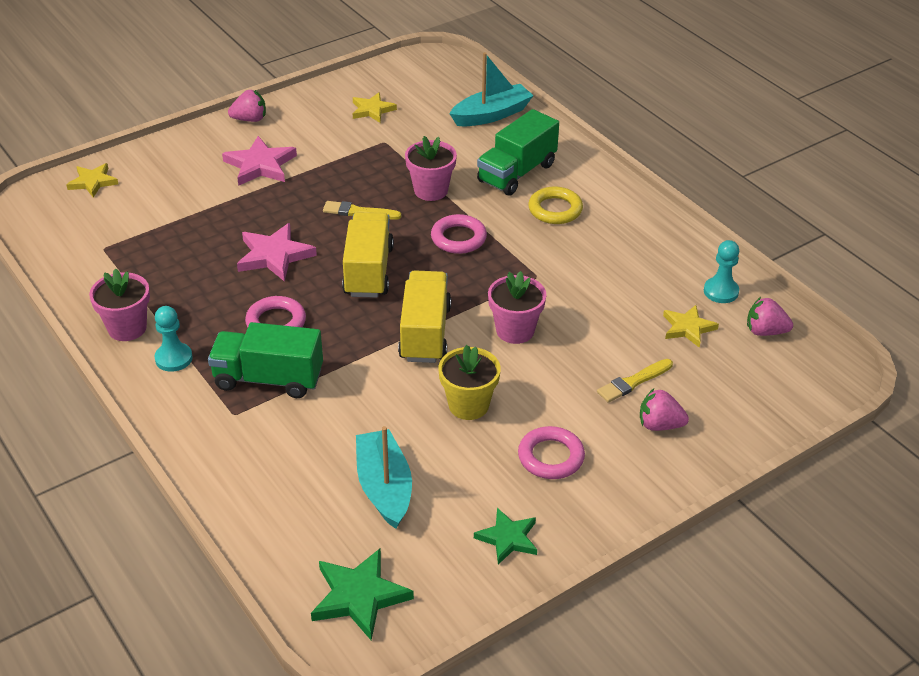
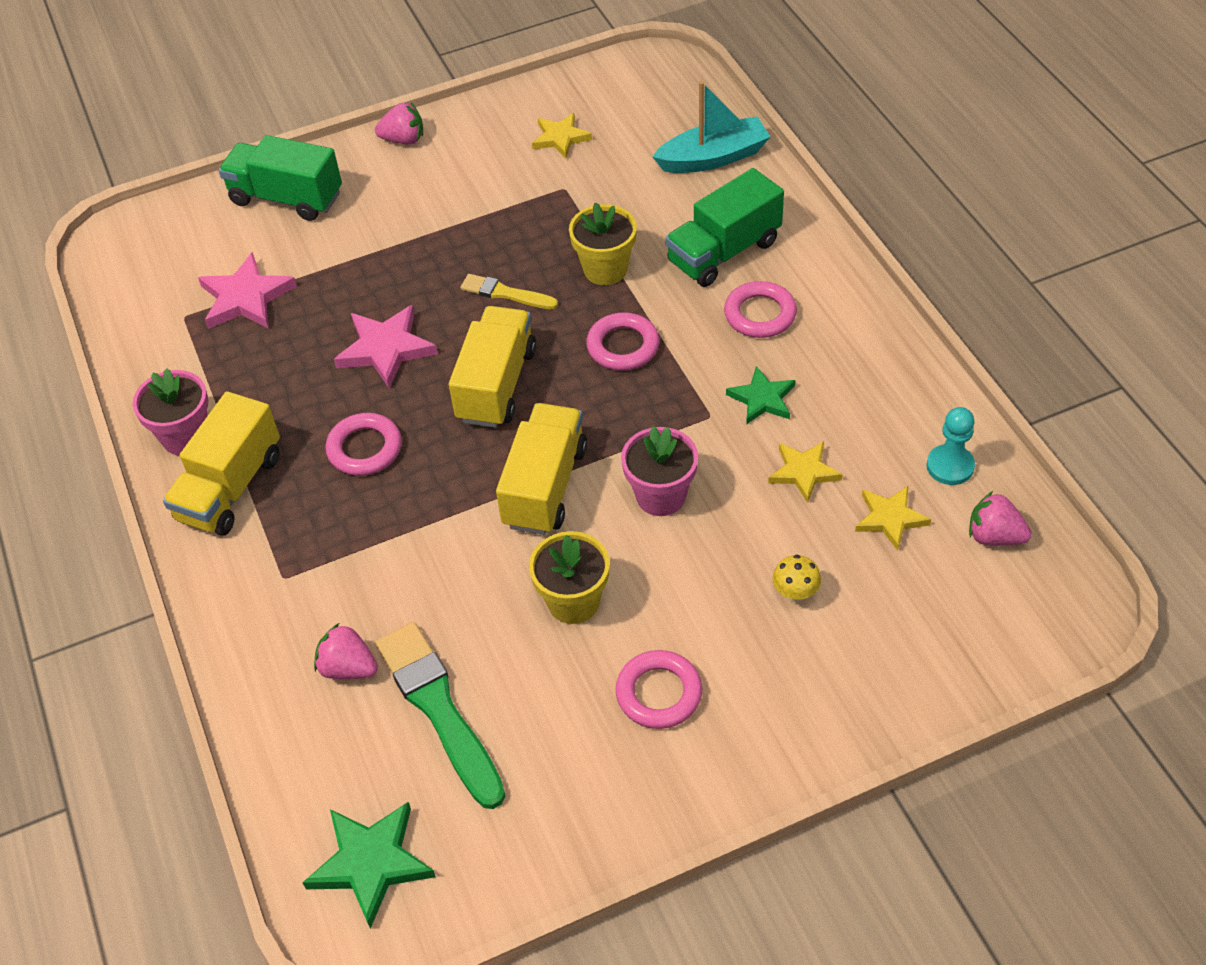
camera: 15 degrees right, 10 degrees up
(93, 182) = (193, 218): yellow star -> yellow star (803, 472)
(173, 358) = (230, 487): turquoise pawn -> yellow truck
(260, 165) = (400, 211): pink star -> pink star (246, 298)
(268, 379) = (336, 531): green truck -> green truck (286, 198)
(384, 487) = (439, 709): turquoise boat -> green brush
(431, 190) = (605, 269): pink flower pot -> yellow flower pot
(508, 538) = (574, 806): green star -> green star (762, 399)
(555, 209) = (760, 314): yellow ring -> pink ring
(633, 382) = (795, 593): yellow brush -> yellow mushroom
(659, 425) = (813, 664): pink strawberry -> pink strawberry (348, 668)

